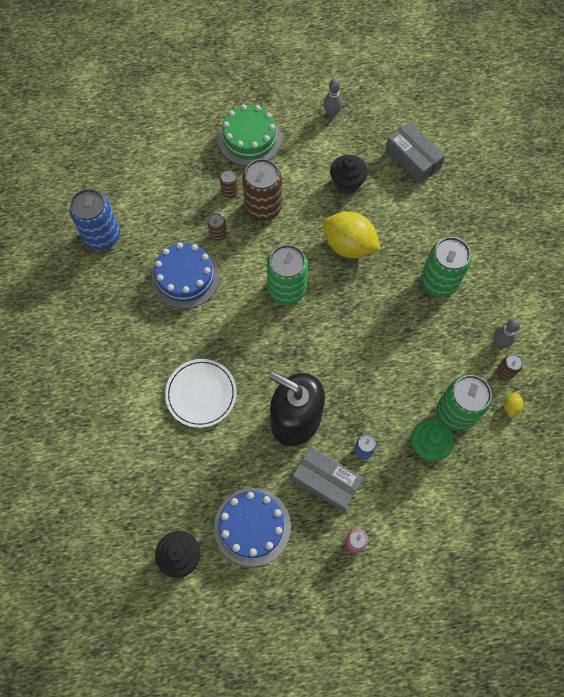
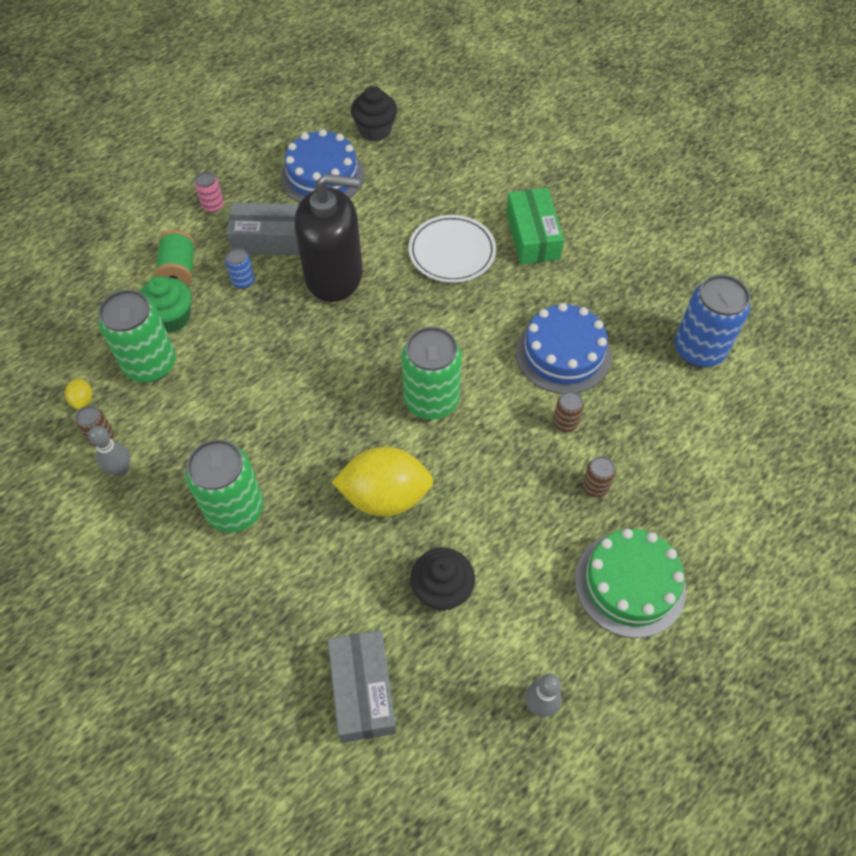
camera: 150 degrees right, 10 degrees down
(136, 376) = (532, 236): none -> green box
(263, 207) = (534, 488): brown can -> none
(406, 487) = (179, 271): none -> green spool
(412, 158) = (363, 690): grey box -> grey box turned 60 degrees clockwise

